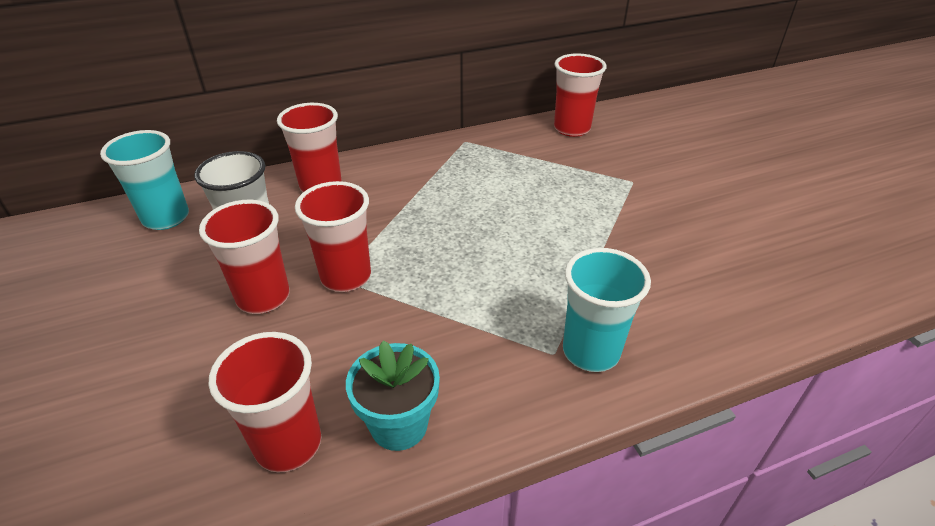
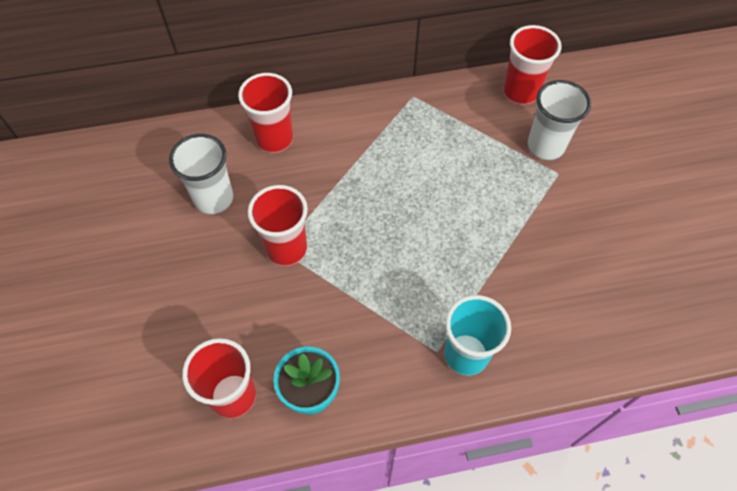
camera: 10 degrees right, 20 degrees up
(166, 218) = (143, 160): turquoise cup -> none
(263, 297) = (220, 260): red cup -> none
(611, 163) = (545, 146): none -> white cup

